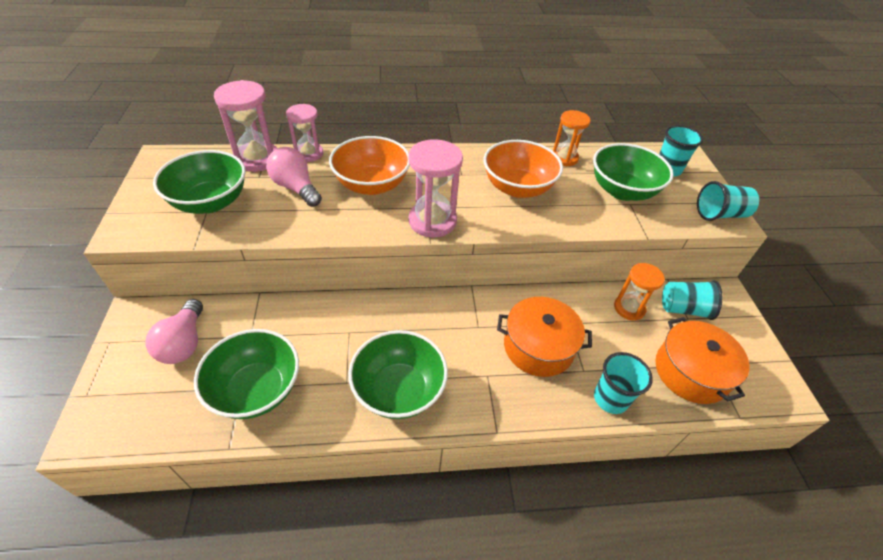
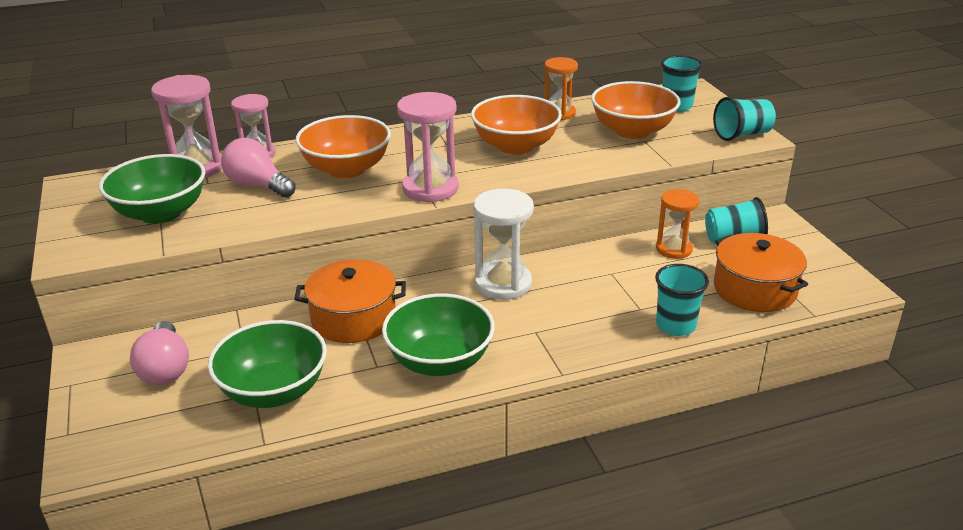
camera: 10 degrees left, 15 degrees down
(475, 314) = (503, 284): none -> white hourglass
(538, 347) = (584, 298): orange pot -> orange pot (353, 318)
(622, 191) = (632, 131): green bowl -> orange bowl

